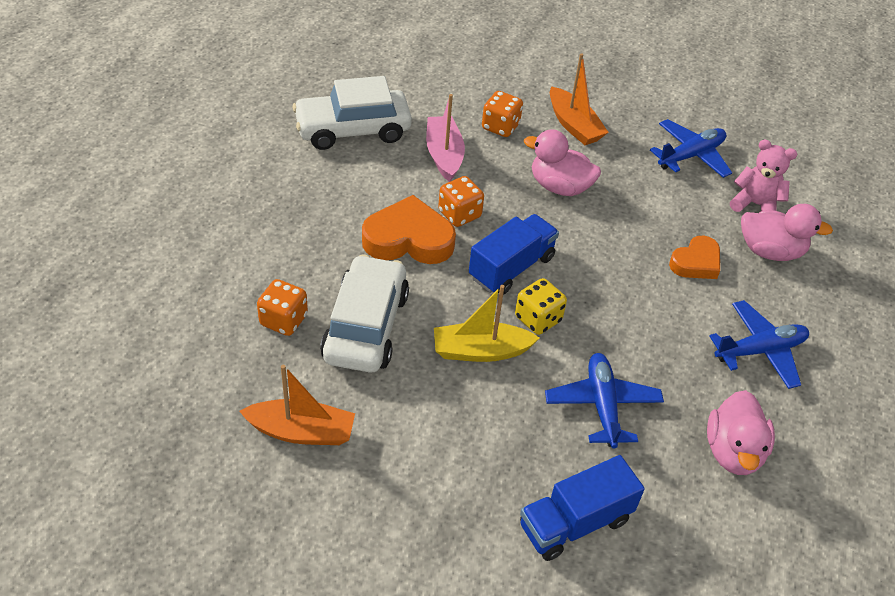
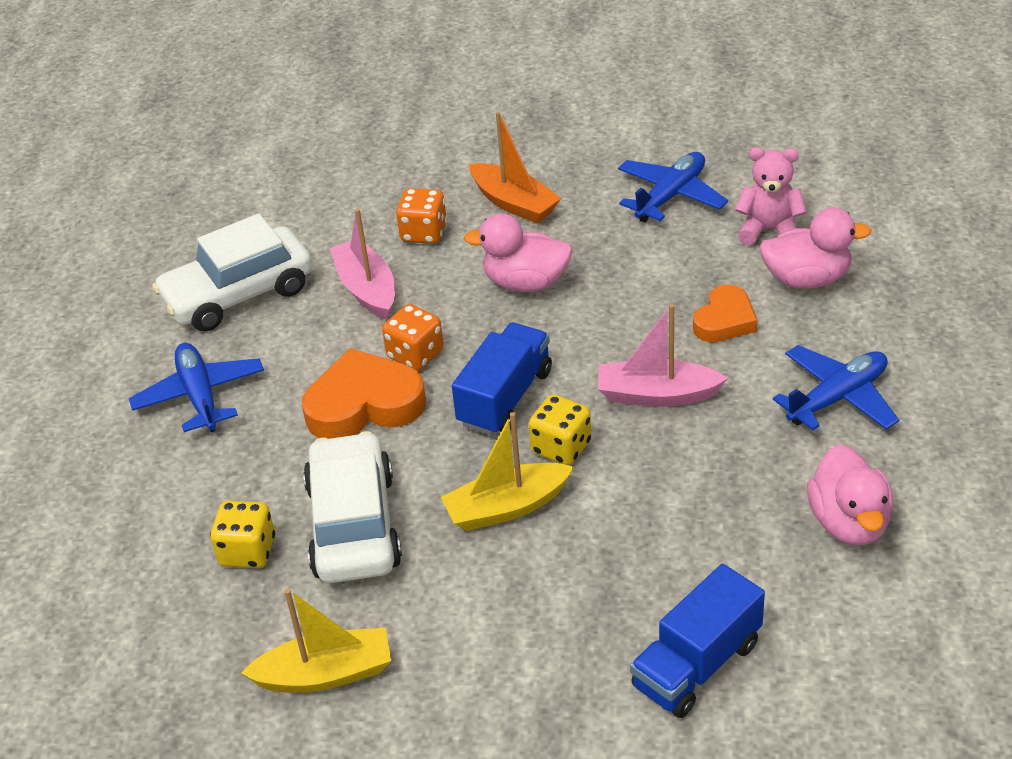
camera: 10 degrees left, 5 degrees down
(283, 320) = (247, 551): orange dice -> yellow dice
(301, 431) = (325, 674): orange boat -> yellow boat
(602, 405) = (677, 522): blue plane -> blue plane (200, 396)
(624, 302) = (657, 395): none -> pink boat

